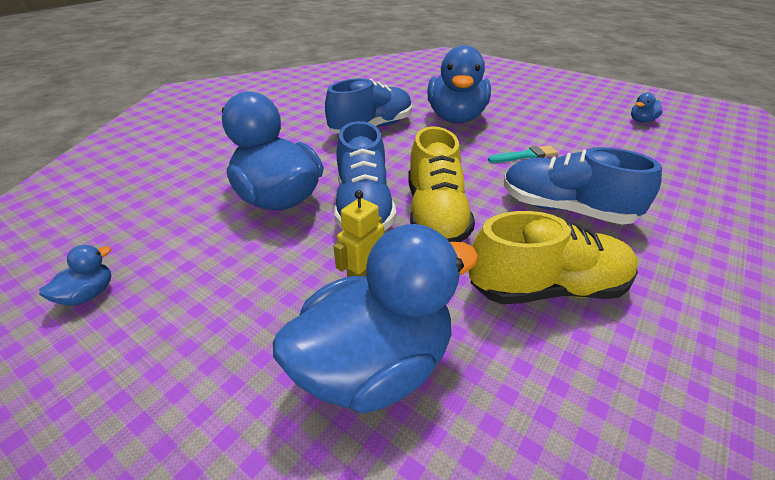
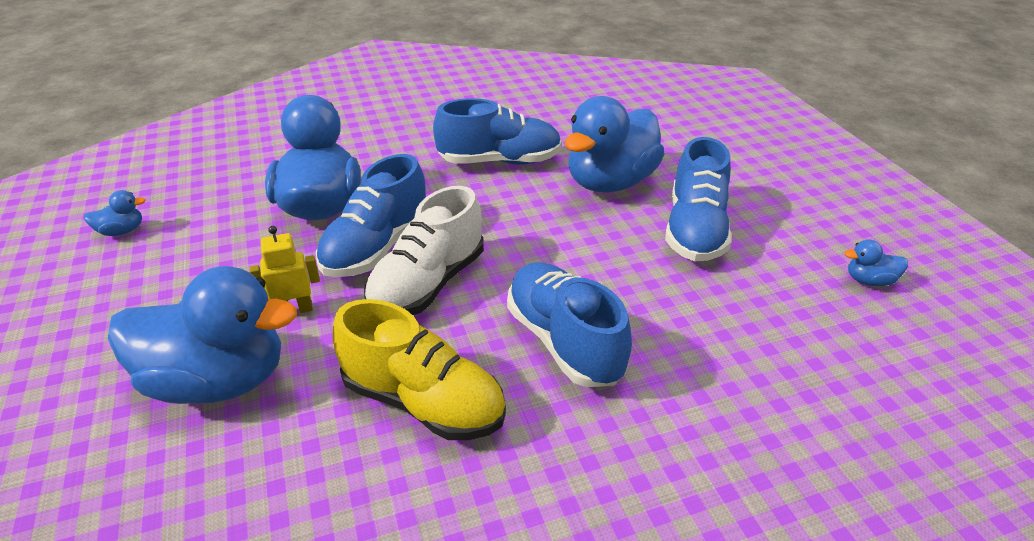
camera: 35 degrees right, 0 degrees up
(435, 215) = (428, 284): yellow shoe -> white shoe
(525, 155) = (619, 262): turquoise brush -> none
(535, 126) = (695, 230): none -> blue shoe

